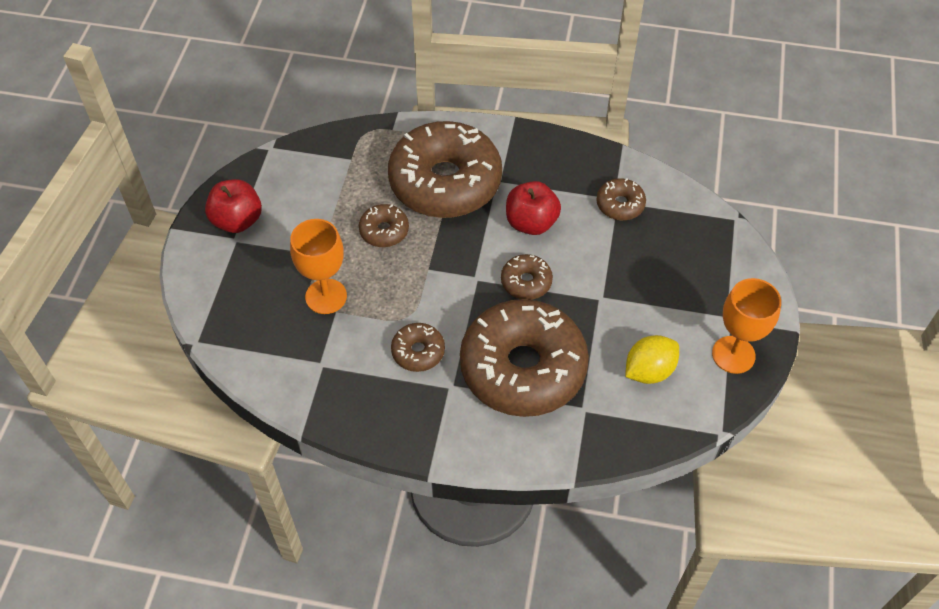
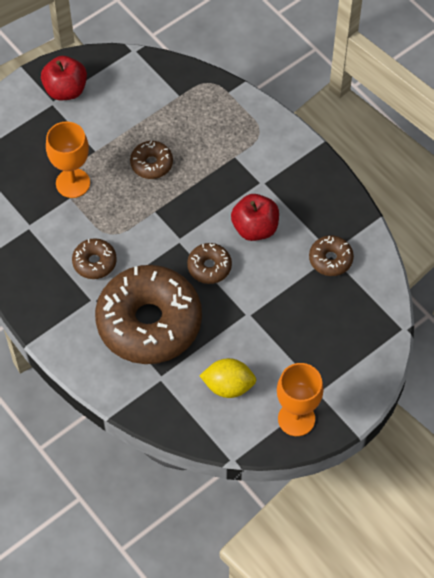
camera: 40 degrees right, 5 degrees up
(445, 182) = (226, 157): brown donut -> none

